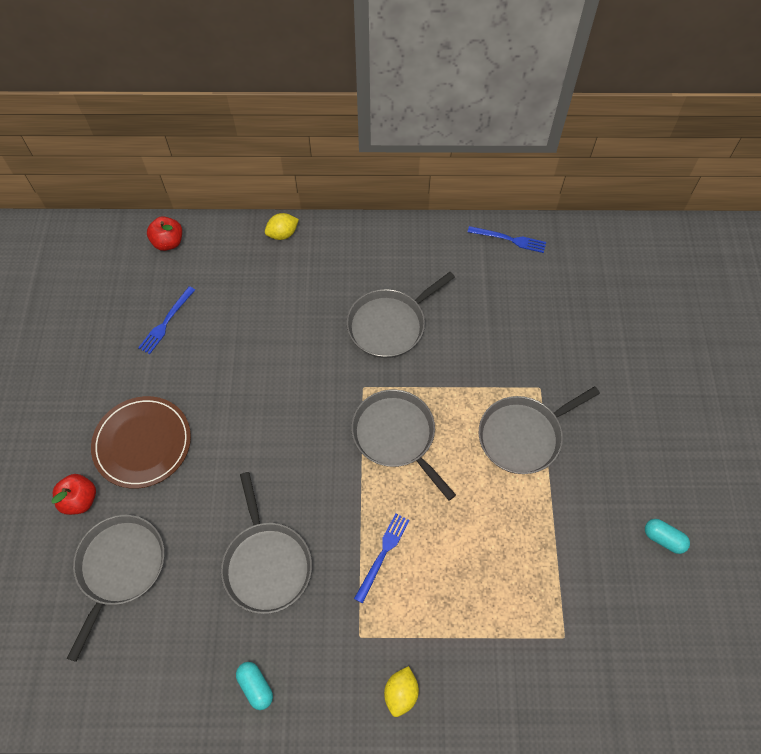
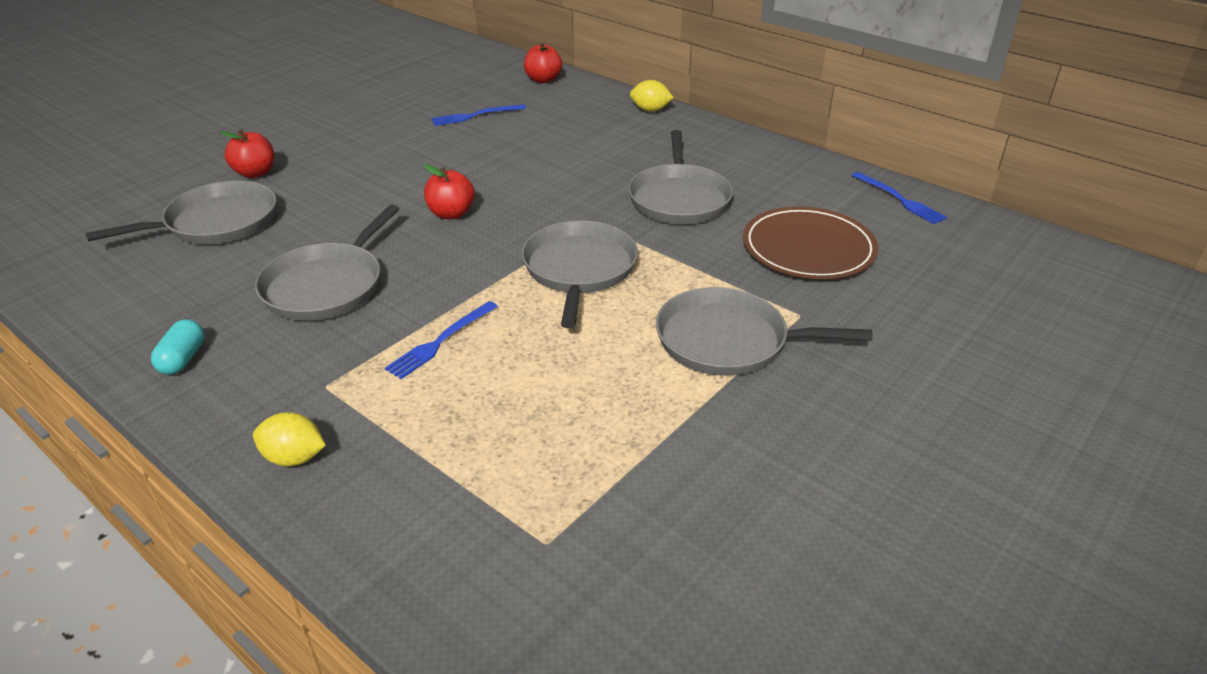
camera: 40 degrees right, 25 degrees down
(142, 443) = (350, 167): brown plate -> brown plate (808, 248)
(268, 441) = (451, 214): none -> red apple
(383, 554) = (441, 341): blue fork -> blue fork turned 150 degrees clockwise
(390, 325) = (679, 198): grey pan -> grey pan turned 90 degrees counterclockwise
(401, 693) = (294, 458): yellow lemon -> yellow lemon turned 45 degrees clockwise
(663, 539) = (818, 540): turquoise capsule -> none

